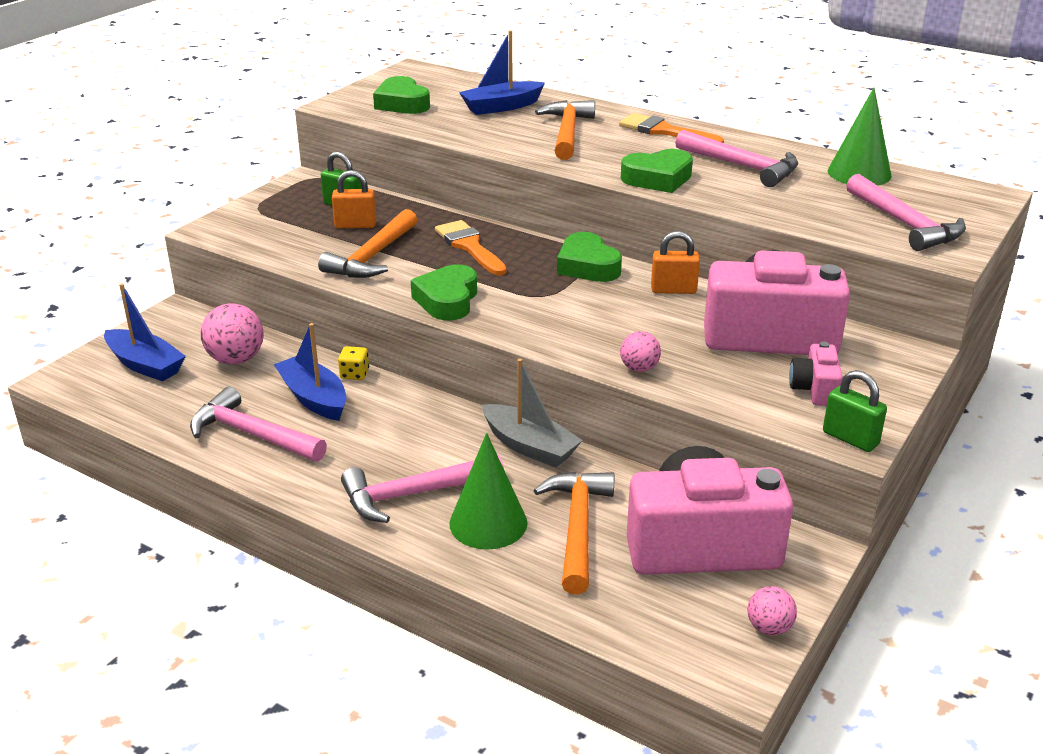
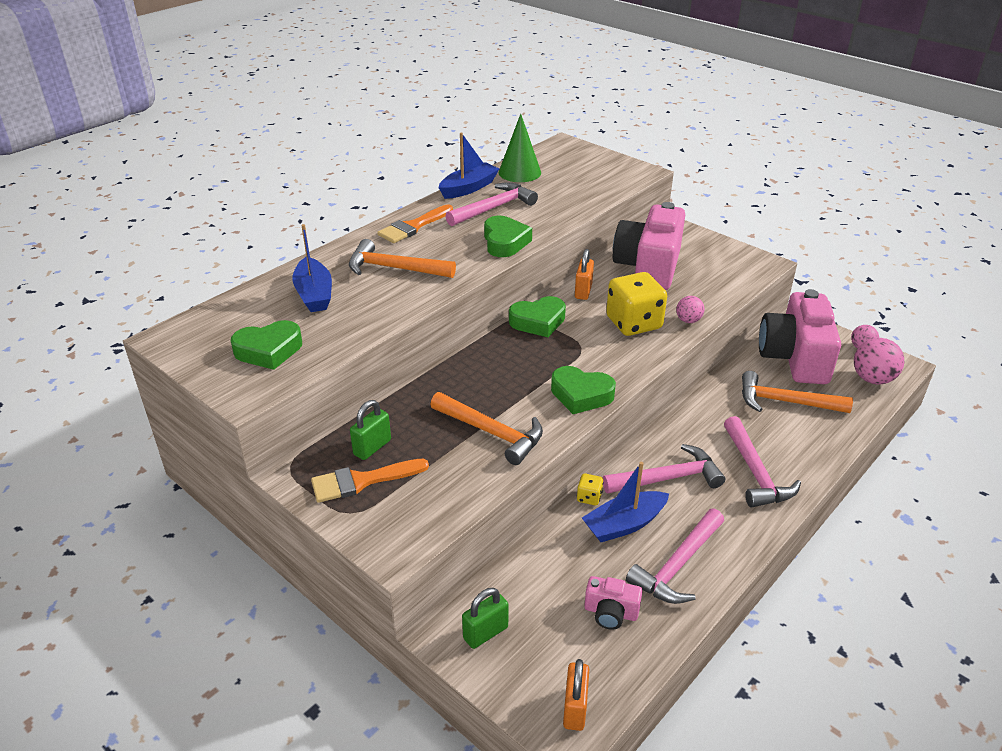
camera: 80 degrees left, 5 degrees up
(145, 365) = (550, 655): blue boat -> blue boat (469, 188)
(236, 359) = (551, 579): pink ball -> pink ball (872, 379)
(355, 225) = (421, 441): orange padlock -> orange padlock (575, 708)
(469, 246) = (487, 375): orange brush -> orange brush (362, 481)
(488, 523) = (784, 440): green cone -> none
(529, 446) = (696, 411): grey boat -> none
(613, 328) = (634, 323): none -> yellow dice
(815, 389) = (712, 264): pink camera -> pink camera (611, 612)
(850, 438) = (763, 264): green padlock -> green padlock (485, 633)
(905, 224) = (599, 174): pink hammer -> pink hammer (668, 478)

